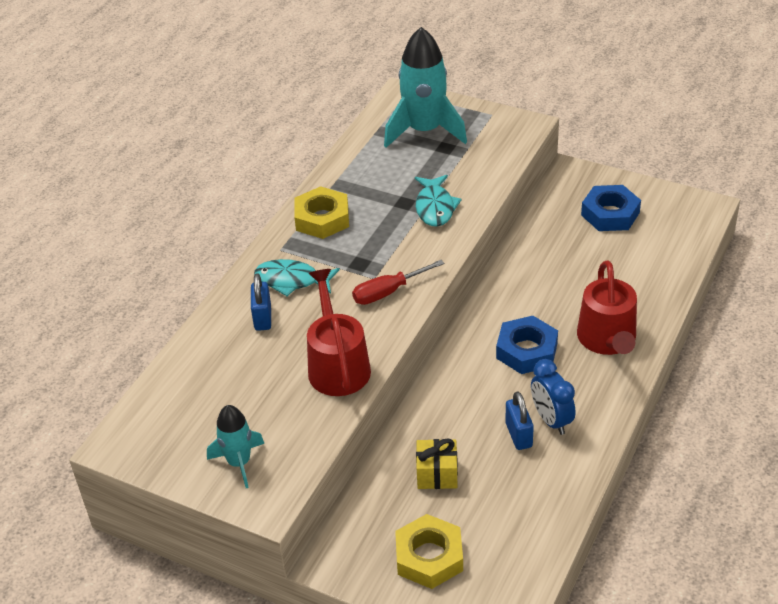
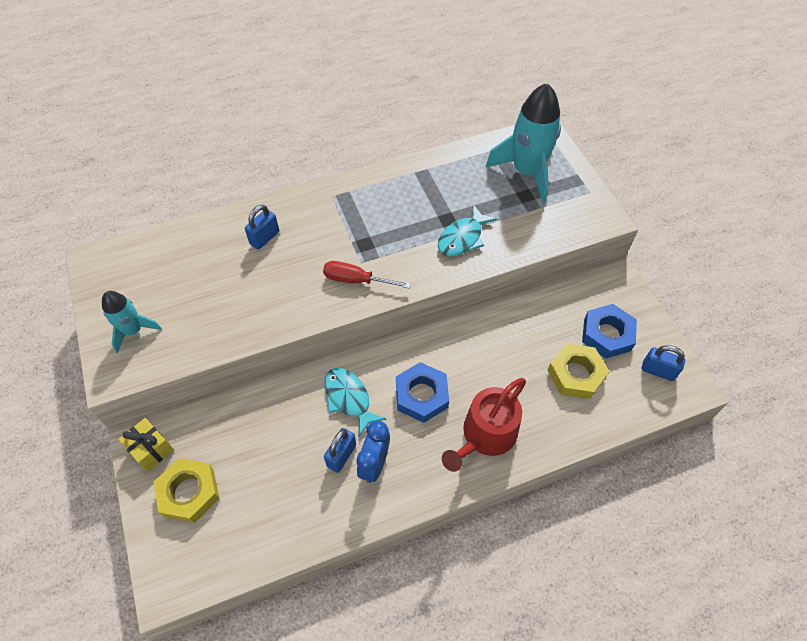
camera: 40 degrees right, 15 degrees up
(292, 281) = (311, 224): turquoise fish -> turquoise fish (349, 398)
(322, 219) = (382, 192): yellow nut -> yellow nut (576, 374)
(337, 366) = (263, 310): red watering can -> none
(437, 474) = (262, 437): yellow gift -> yellow gift (151, 449)
(672, 212) = (658, 371): none -> blue padlock

